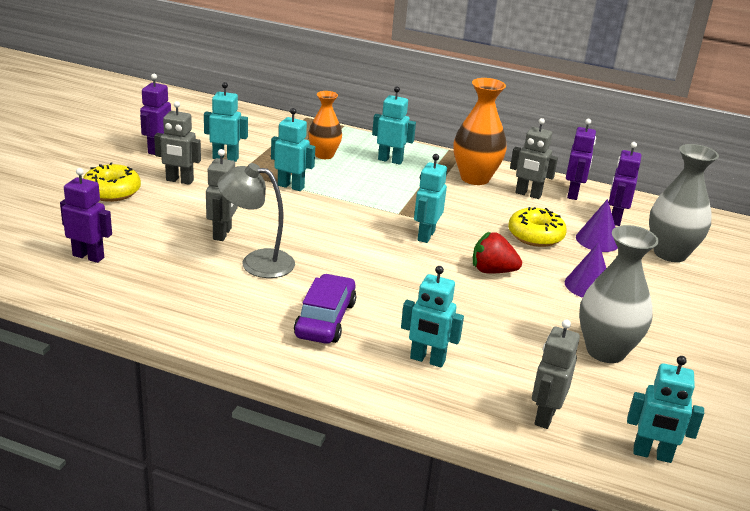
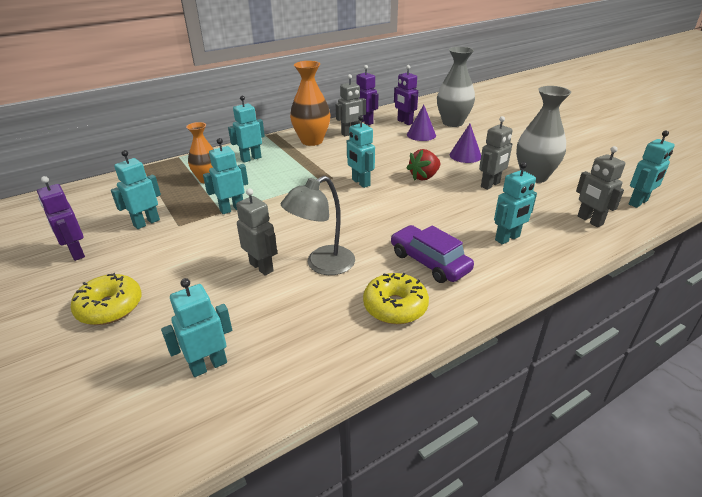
camera: 50 degrees left, 5 degrees up
(88, 256) = (208, 365): purple robot -> turquoise robot
(179, 181) = (148, 259): grey robot -> grey robot (490, 185)
(535, 236) = (398, 149): yellow donut -> yellow donut (395, 306)

